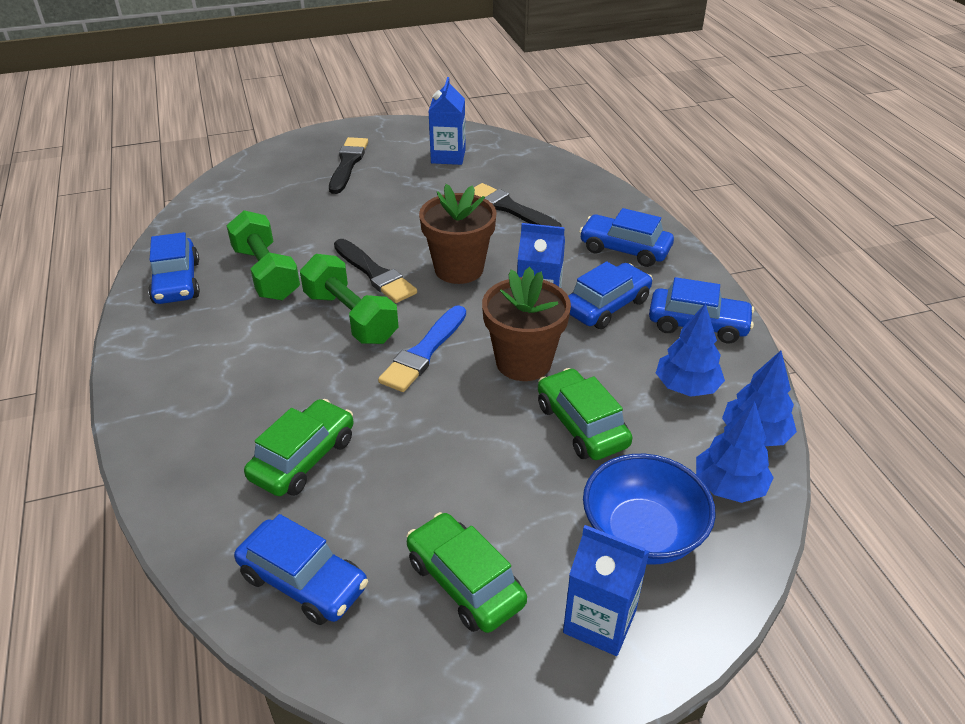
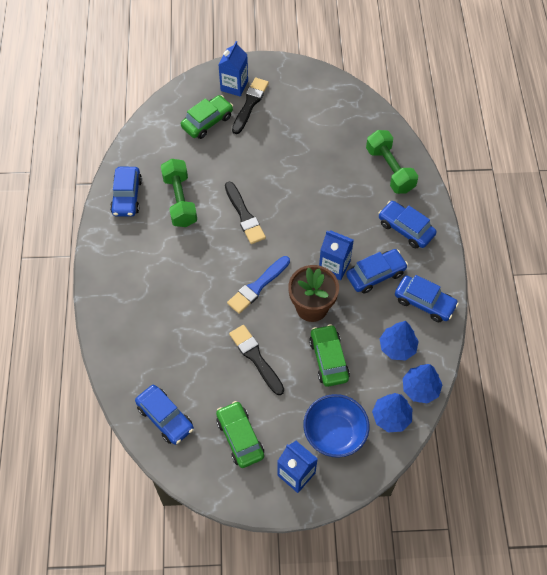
camera: 15 degrees right, 20 degrees up
(303, 458) = (177, 345): green car -> green car (207, 122)
(351, 317) = (222, 249): green dumbbell -> green dumbbell (390, 169)
(448, 156) = (319, 110): blue carton -> blue carton (234, 86)
(459, 269) = (296, 223): brown flower pot -> none
(510, 208) = (345, 173): black brush -> black brush (256, 358)

